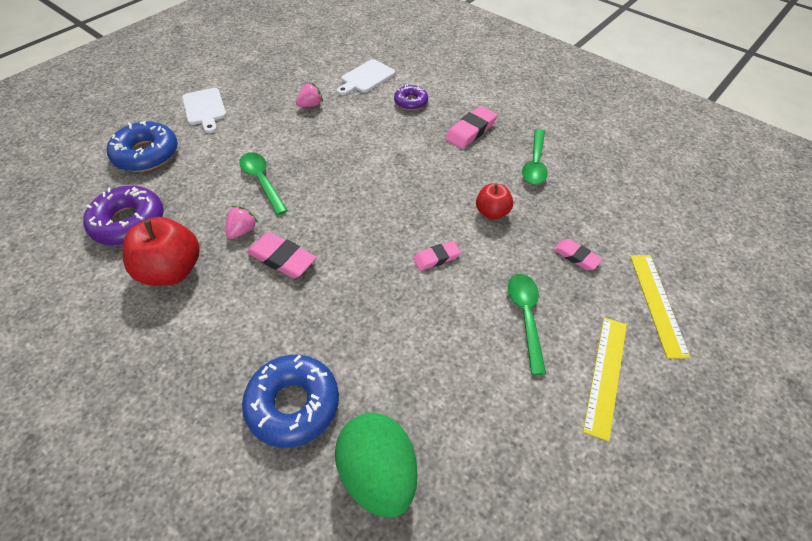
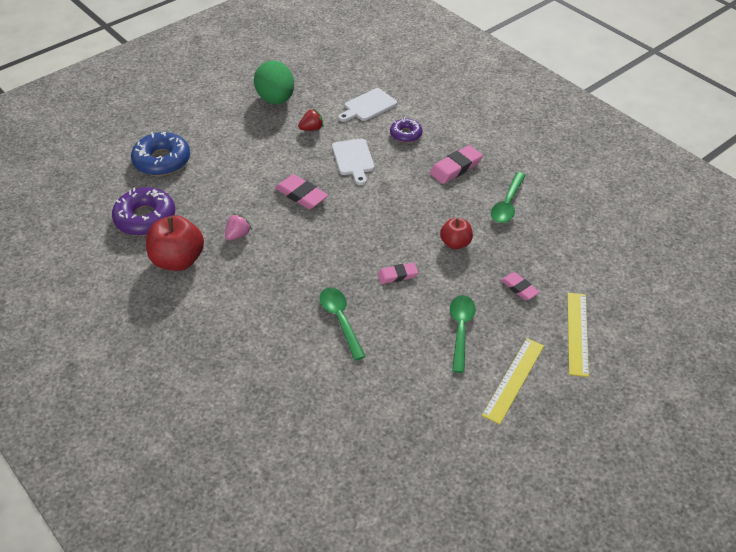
camera: 10 degrees right, 5 degrees down
(204, 108) = (215, 123): white cutting board -> white cutting board (353, 159)
(262, 181) = (259, 195): green spoon -> green spoon (340, 320)
(282, 258) = (268, 261): pink eraser -> pink eraser (301, 195)
(293, 404) = (262, 368): blue donut -> none
(310, 105) = (311, 128): pink strawberry -> red strawberry
(378, 473) = (318, 421): green egg -> green egg (276, 99)

